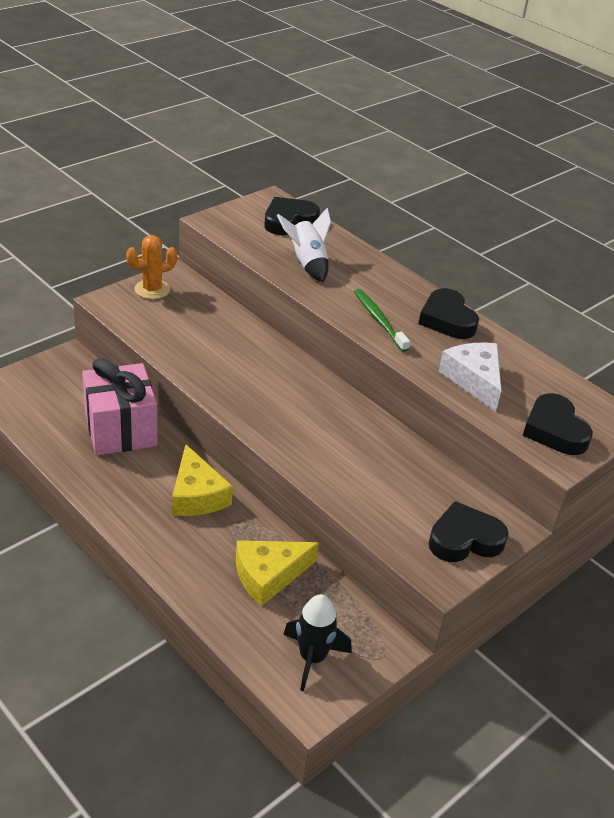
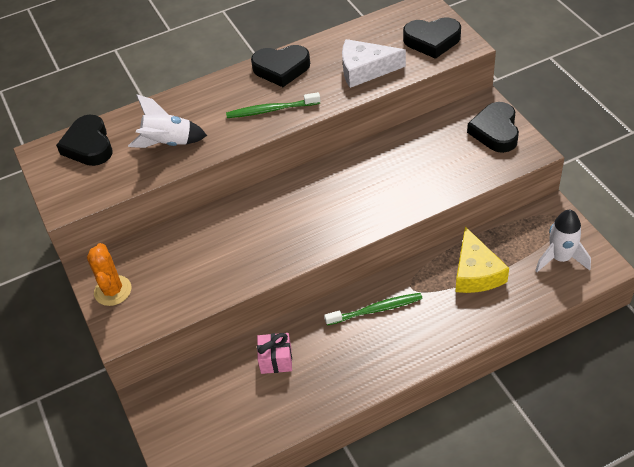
camera: 65 degrees left, 10 degrees up
(120, 429) = (276, 360): pink gift -> pink gift, size x0.49
(197, 495) = (376, 309): yellow cheese -> green toothbrush
(312, 658) = (560, 258): black rocket -> white rocket

